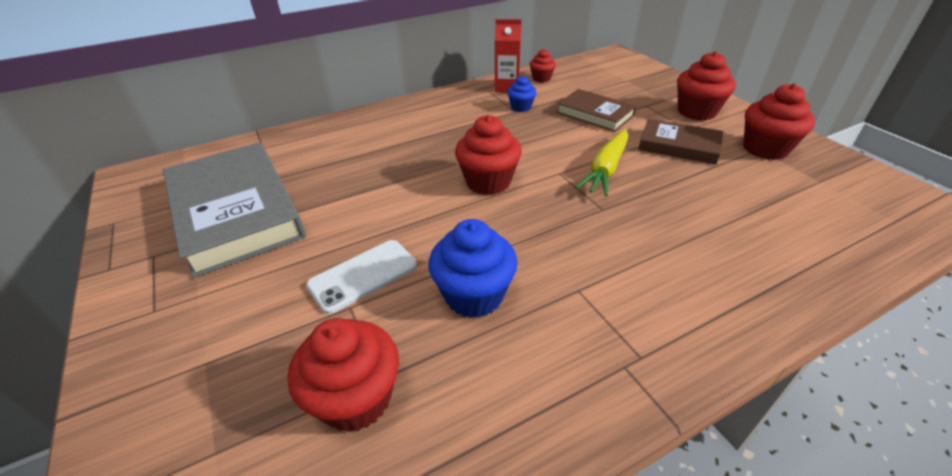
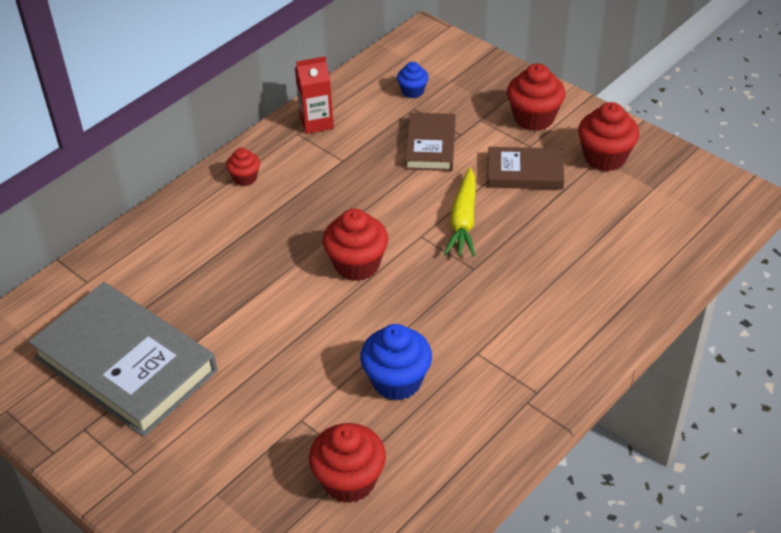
camera: 20 degrees left, 5 degrees up
(363, 275) = (295, 391): white phone -> none
(521, 107) = (346, 153): blue cupcake -> blue cupcake (412, 91)
(541, 78) = (351, 99): red cupcake -> red cupcake (245, 178)
(595, 114) = (430, 146): brown book -> brown book turned 75 degrees clockwise

